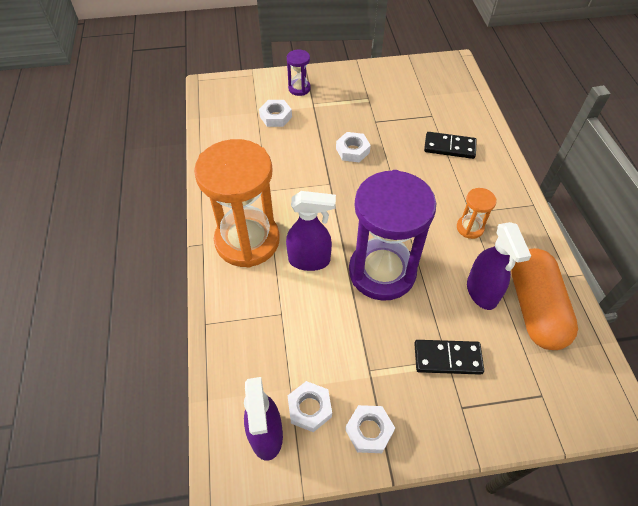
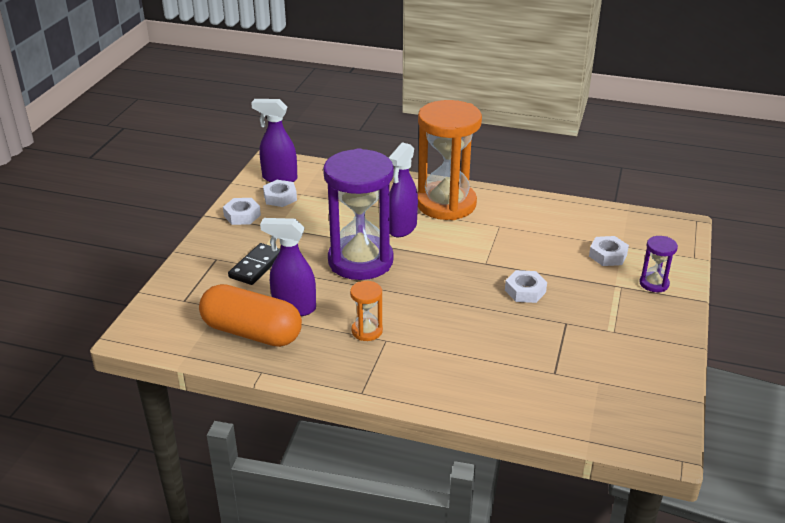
camera: 115 degrees right, 20 degrees down
(449, 147) = (490, 364): black domino -> none

